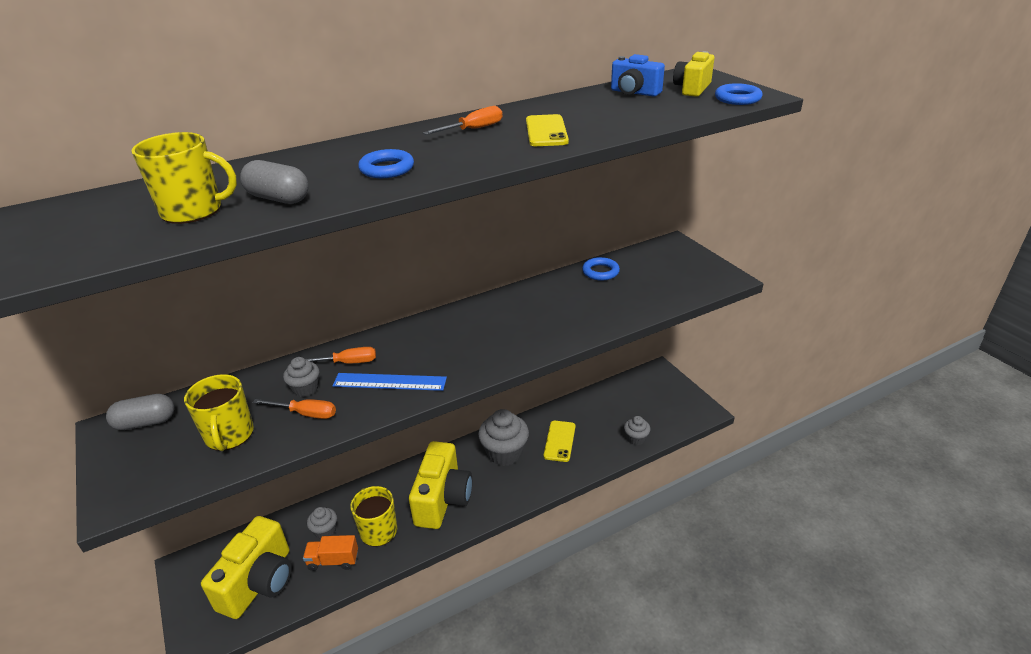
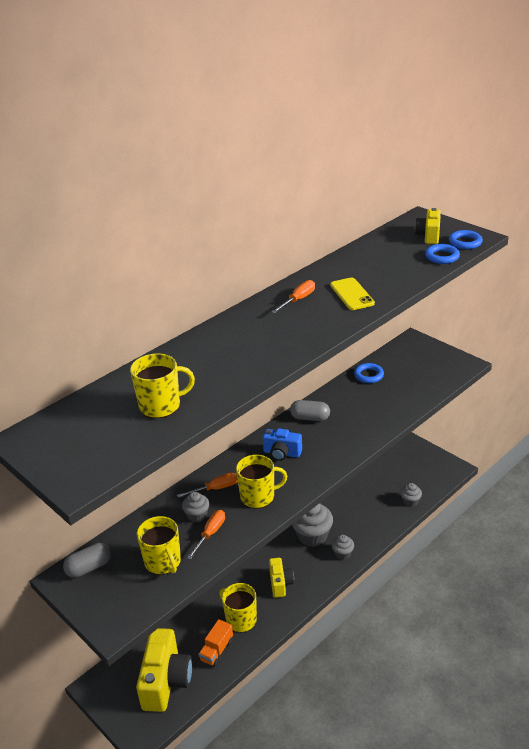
camera: 15 degrees left, 0 degrees up
(278, 198) = (211, 385): grey capsule -> grey capsule (310, 418)
(305, 413) = (210, 534): orange screwdriver -> orange screwdriver turned 60 degrees counterclockwise
(325, 531) = (197, 630): grey cupcake -> grey cupcake (342, 553)
(333, 560) = (216, 650): orange truck -> orange truck turned 45 degrees counterclockwise
(387, 169) = (265, 347): blue ring -> blue ring (442, 257)
(389, 382) = (258, 496): blue ruler -> yellow mug
(443, 499) = (280, 583): yellow camera -> yellow camera, size x0.56
(559, 441) = (352, 516): yellow phone -> none
(634, 93) = (390, 245): blue camera -> blue camera (282, 453)

